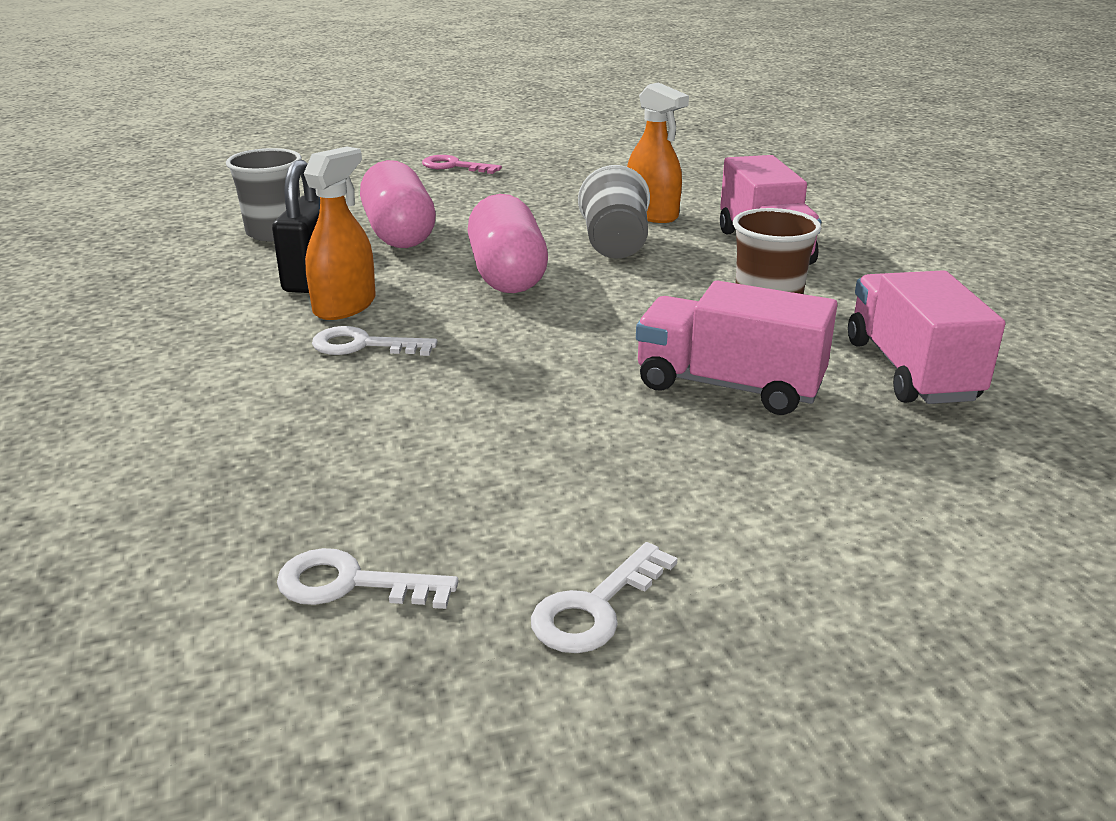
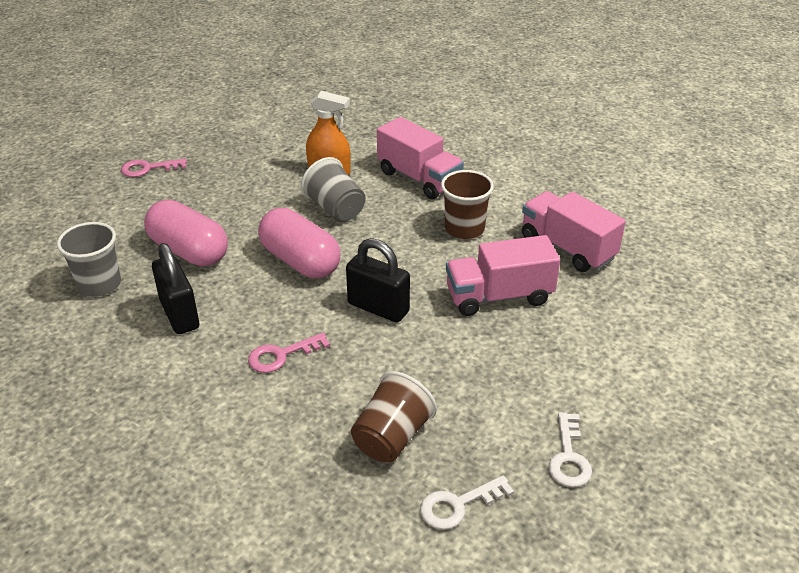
camera: 35 degrees left, 10 degrees up
(344, 306) = (232, 329): orange spray bottle -> none
(363, 345) = (281, 355): white key -> pink key
(373, 471) = (392, 437): none -> brown cup
(541, 343) = (378, 308): none -> black padlock

